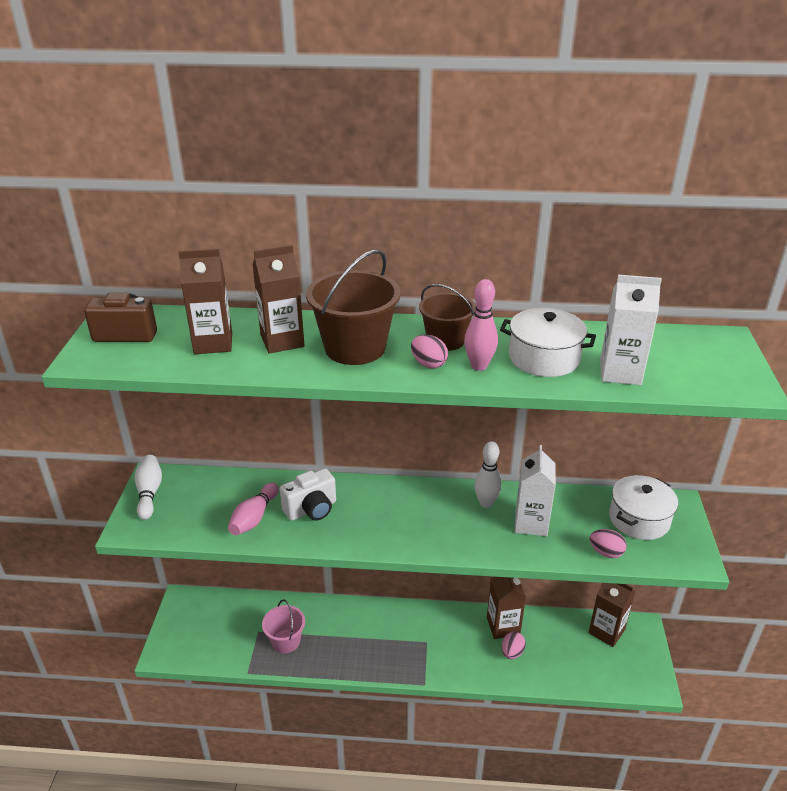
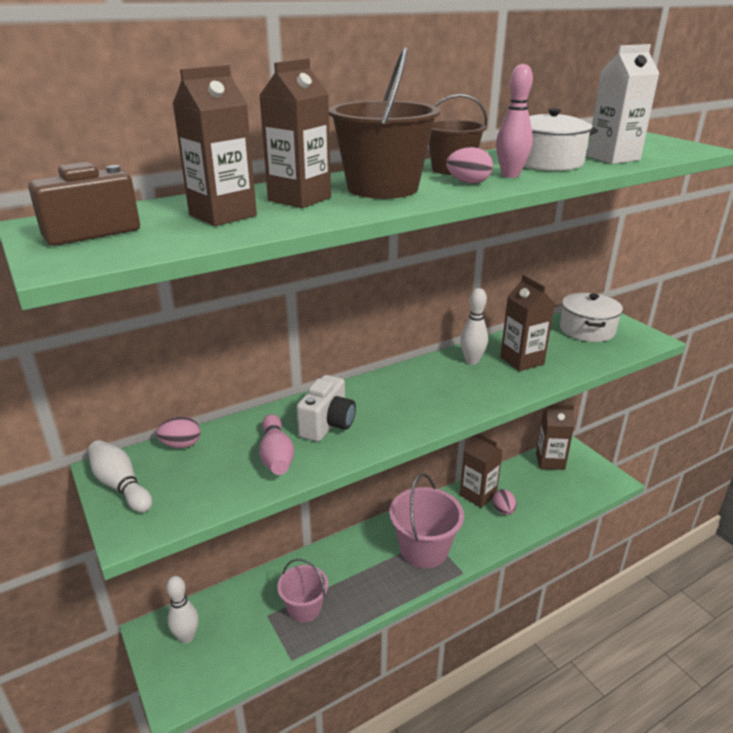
camera: 35 degrees left, 5 degrees down
(199, 616) = (187, 637): none -> white bowling pin
(411, 647) = (424, 549): none -> pink bucket
(531, 523) = (522, 360): white carton -> brown carton
(606, 552) = (595, 358): pink egg -> pink egg (181, 445)

